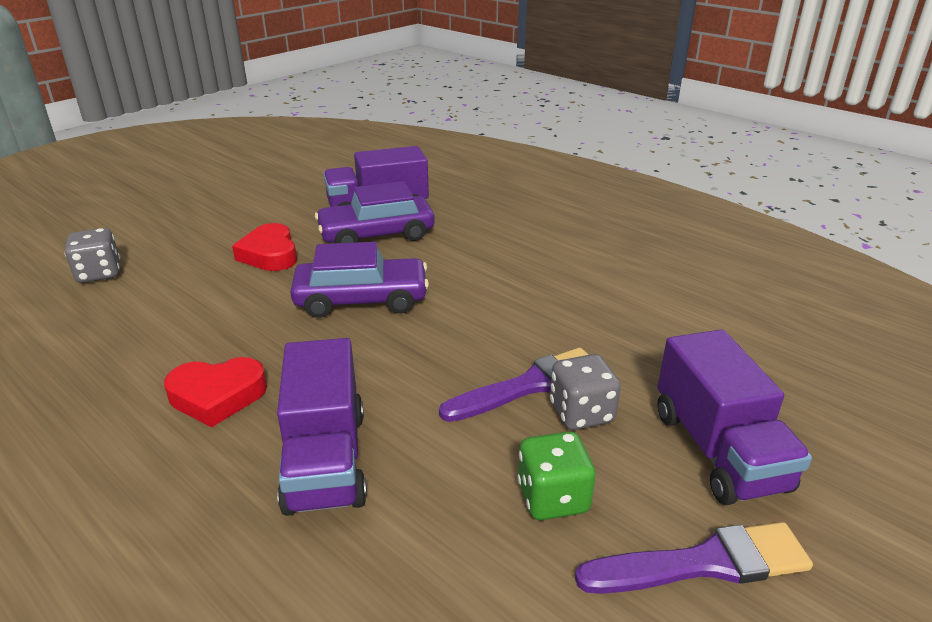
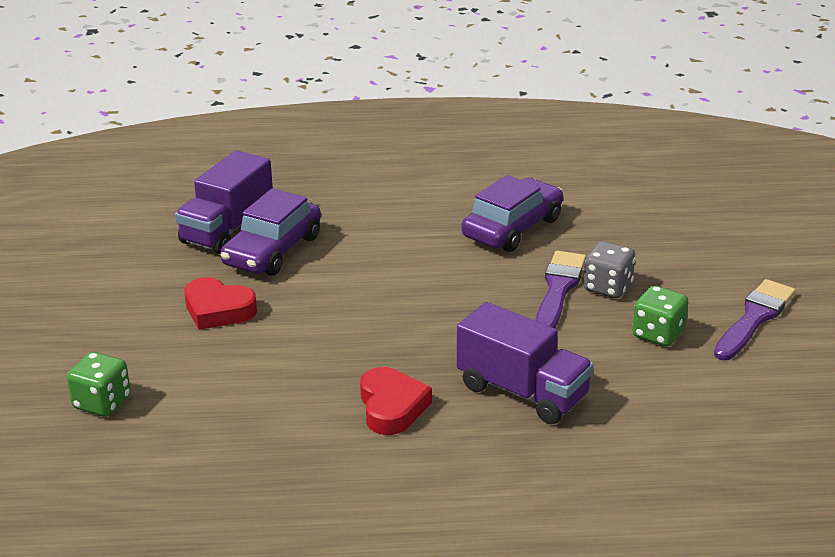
camera: 45 degrees left, 0 degrees up
(99, 273) = (102, 403): grey dice -> green dice
(217, 396) = (392, 407): red heart -> red heart turned 45 degrees counterclockwise
(361, 299) = (361, 301): purple car -> purple car (512, 228)
(718, 450) = (695, 266): purple truck -> none

